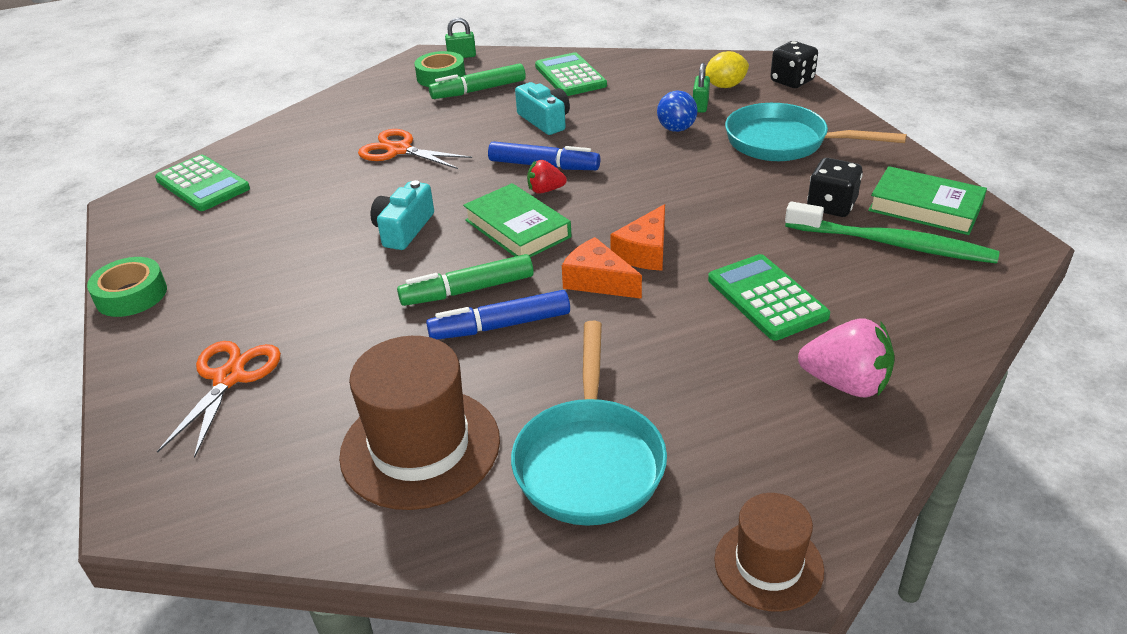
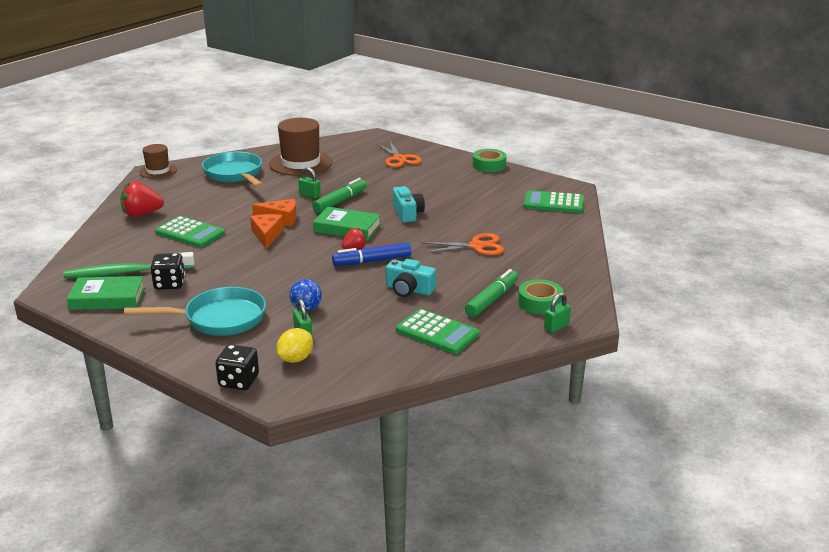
camera: 145 degrees right, 10 degrees down
(501, 326) = (309, 195): blue marker -> green padlock
(845, 384) = (141, 214): pink strawberry -> red strawberry

